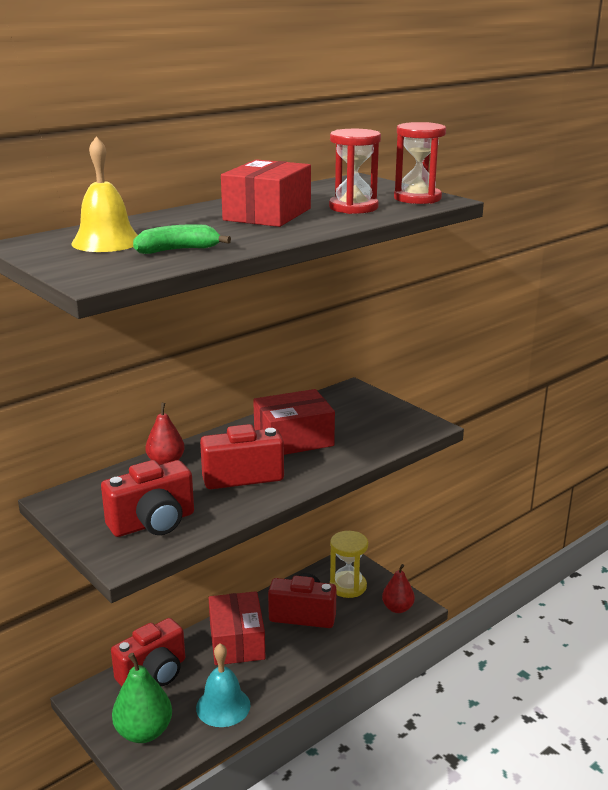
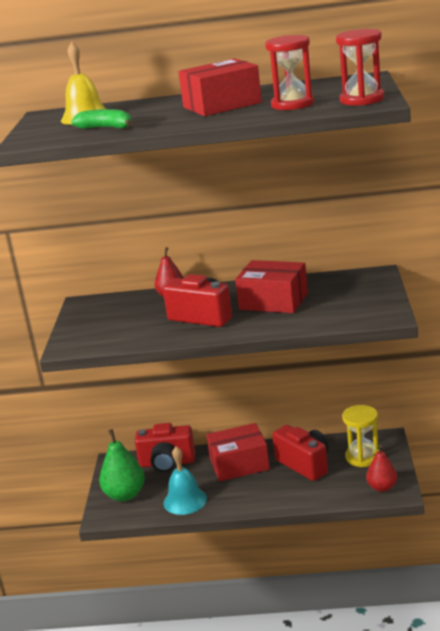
camera: 45 degrees right, 0 degrees up
(153, 523) = (110, 331): red camera -> none
(237, 641) = (239, 464): red box -> red box turned 45 degrees clockwise

